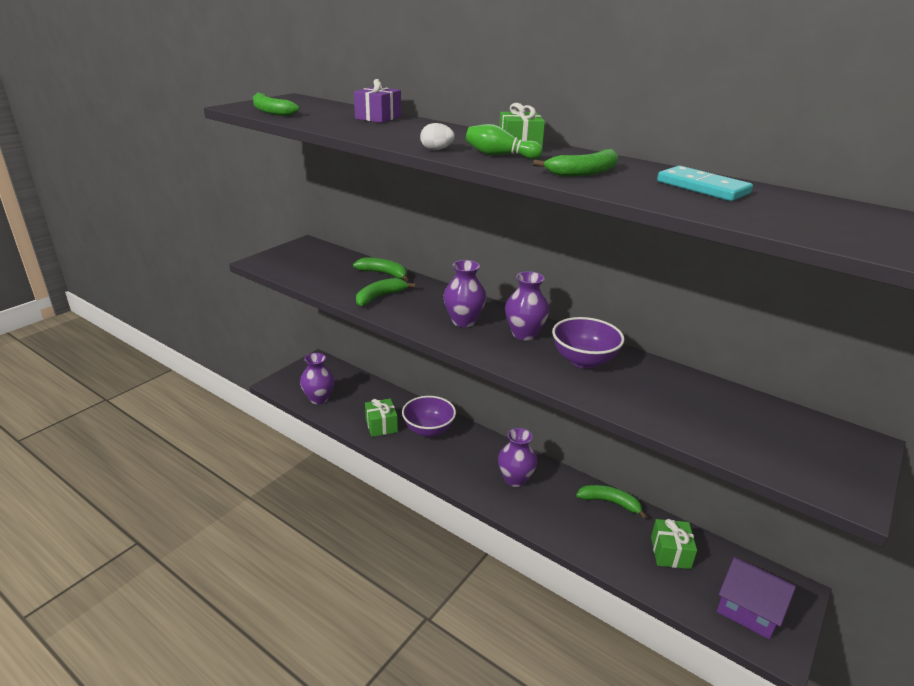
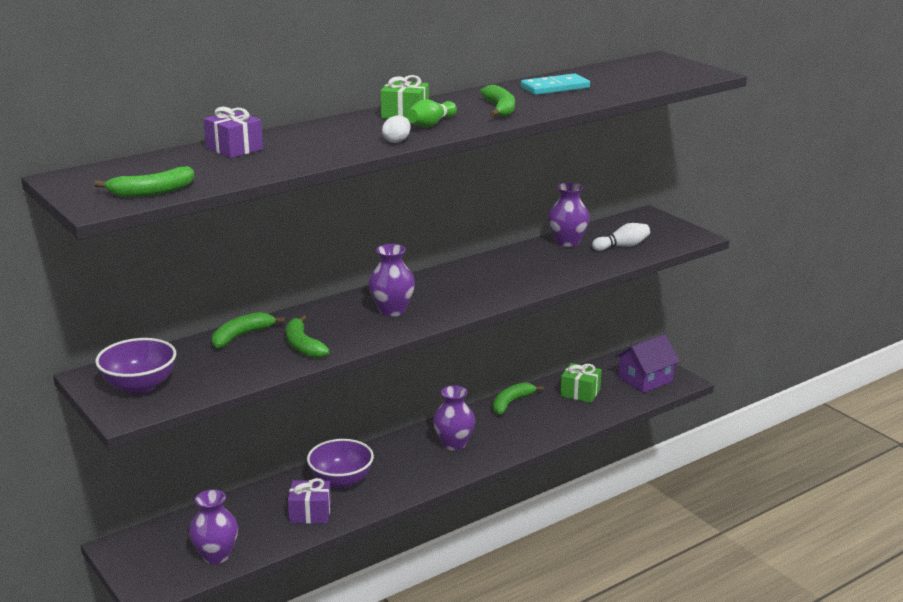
camera: 70 degrees left, 5 degrees down
(381, 425) = (310, 513): green gift -> purple gift
(524, 334) = (437, 288): purple vase -> purple vase (567, 242)
(583, 360) = (498, 274): purple bowl -> purple bowl (139, 386)
(741, 433) = (622, 246): none -> white bowling pin

